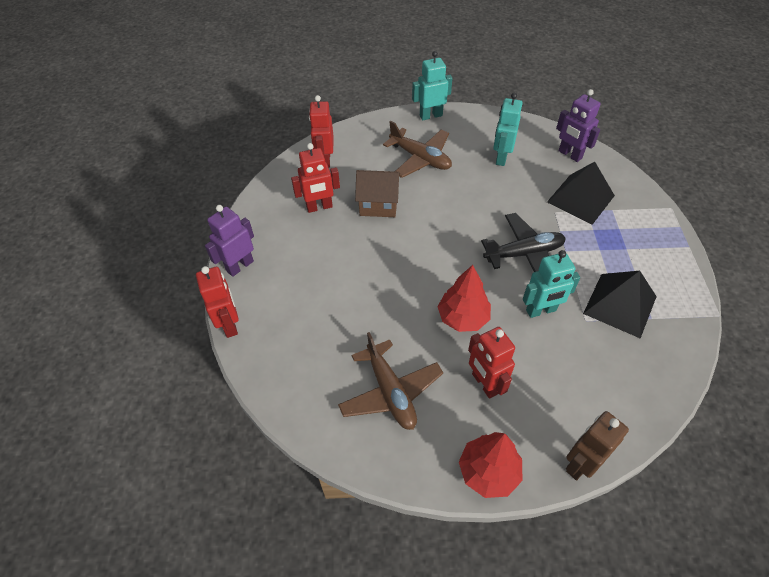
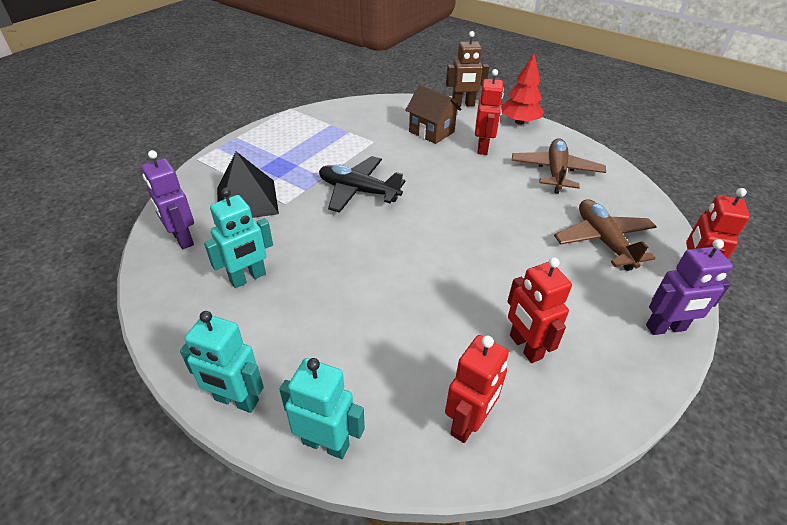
camera: 145 degrees left, 10 degrees down
(319, 207) = (525, 347): red robot -> red robot turned 135 degrees counterclockwise
(378, 205) = (447, 307): brown house -> brown house (431, 132)
(420, 158) = (336, 336): brown plane -> brown plane (603, 241)
(463, 318) = (460, 181): red tree -> none
(541, 310) = (396, 158): turquoise robot -> turquoise robot (326, 443)
(570, 155) = (182, 239): purple robot -> purple robot turned 150 degrees clockwise
(620, 304) = (338, 137): black pyramid -> none

